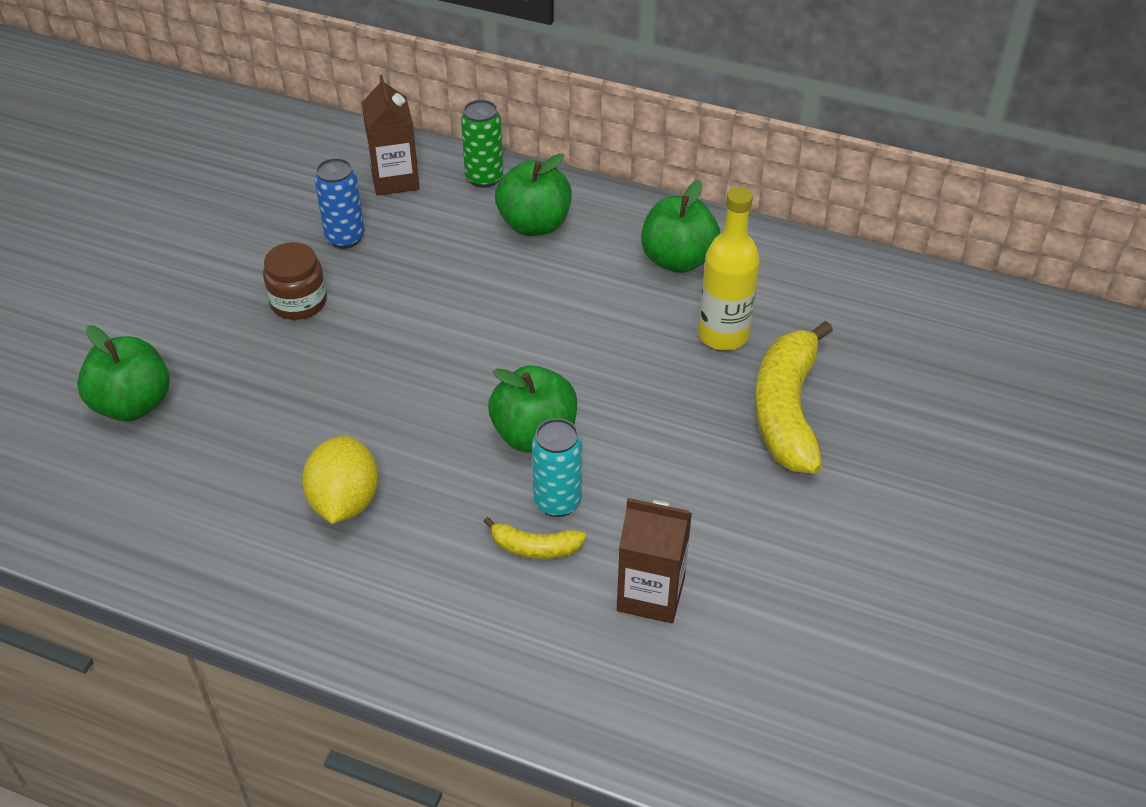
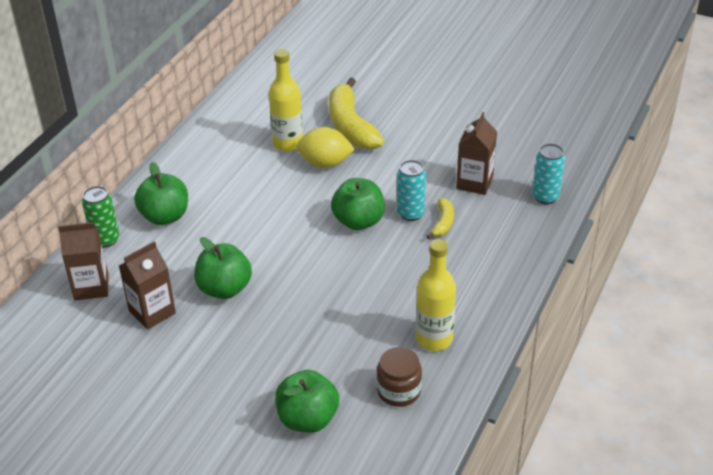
camera: 85 degrees left, 5 degrees down
(262, 540) = (434, 339): none -> yellow bottle
(298, 302) = (217, 334): brown jar -> brown jar (398, 391)
(345, 238) = (152, 312): blue can -> brown carton
(345, 501) = (405, 302): yellow lemon -> yellow lemon (325, 163)
(620, 711) = (545, 197): none -> turquoise can
(678, 260) = (217, 156): green apple -> green apple (224, 288)
(787, 410) = (351, 126): yellow banana -> yellow banana turned 60 degrees clockwise

